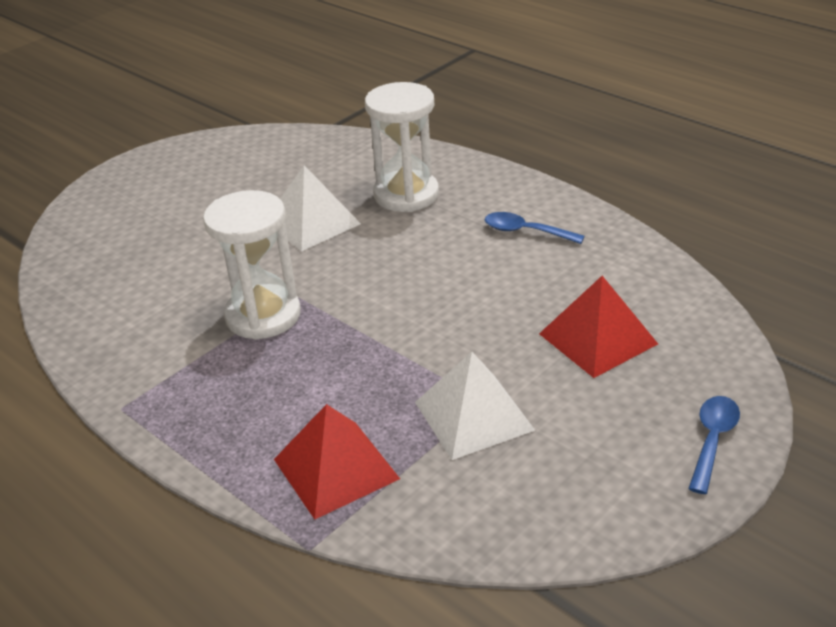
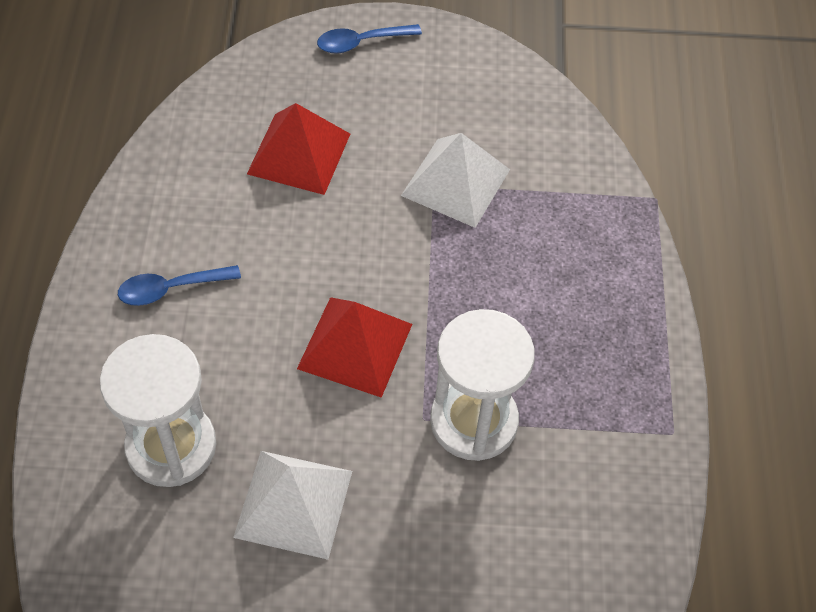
camera: 135 degrees left, 20 degrees up
(336, 469) = (583, 230): red pyramid -> red pyramid (355, 346)
(525, 232) = (171, 289): blue spoon -> blue spoon turned 90 degrees clockwise

